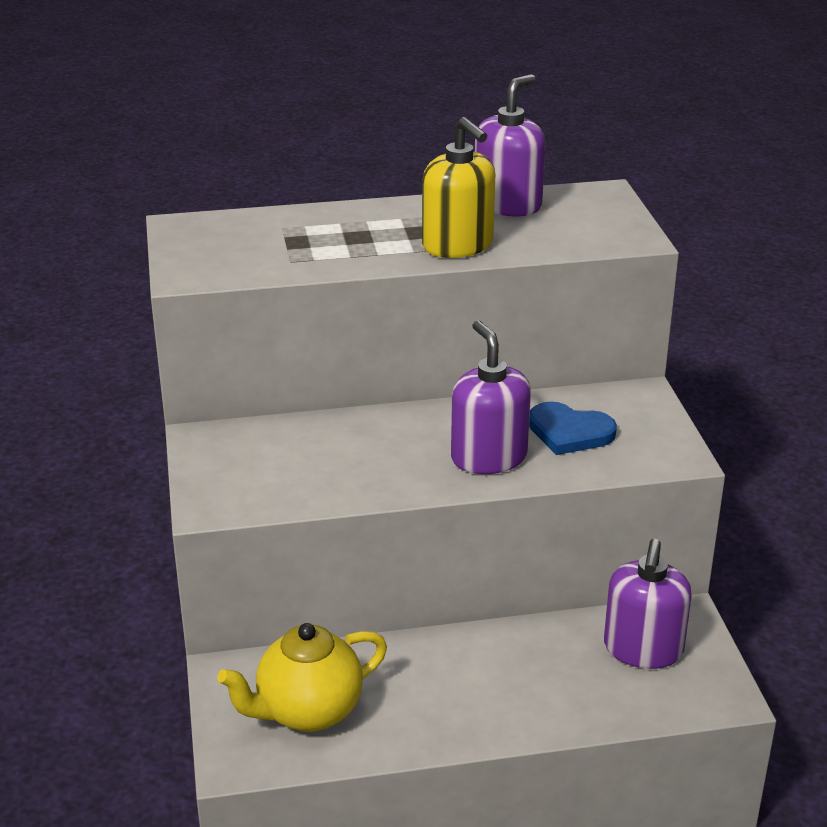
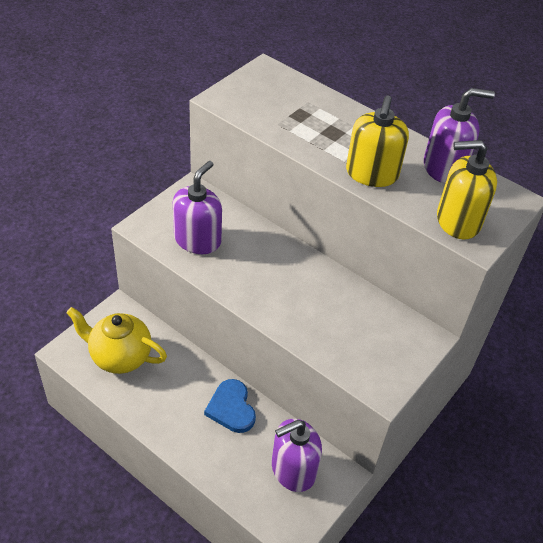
camera: 45 degrees right, 15 degrees up
(488, 457) = (291, 305): purple soap dispenser -> purple soap dispenser (197, 240)
(569, 432) = (352, 326): blue heart -> blue heart (231, 408)
(593, 234) = (457, 221): none -> yellow soap dispenser

